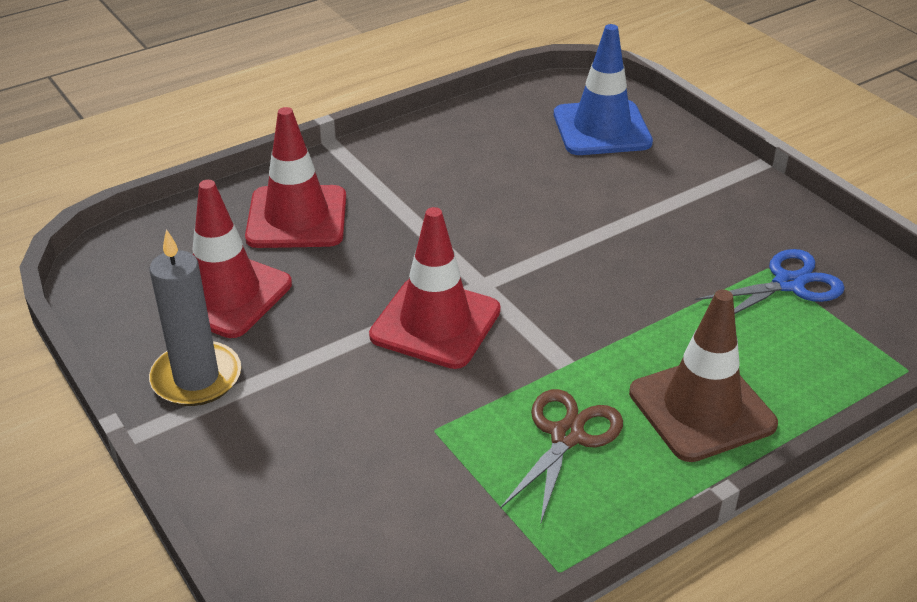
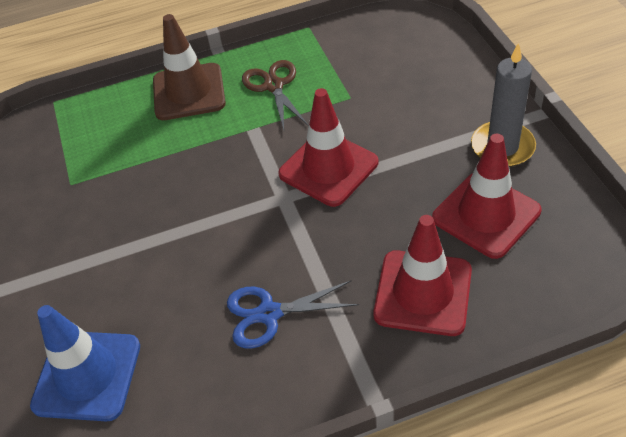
camera: 160 degrees left, 10 degrees up
(567, 435) = (274, 85): brown scissors -> brown scissors turned 120 degrees clockwise
(789, 284) = (68, 168): blue scissors -> blue scissors (269, 314)

